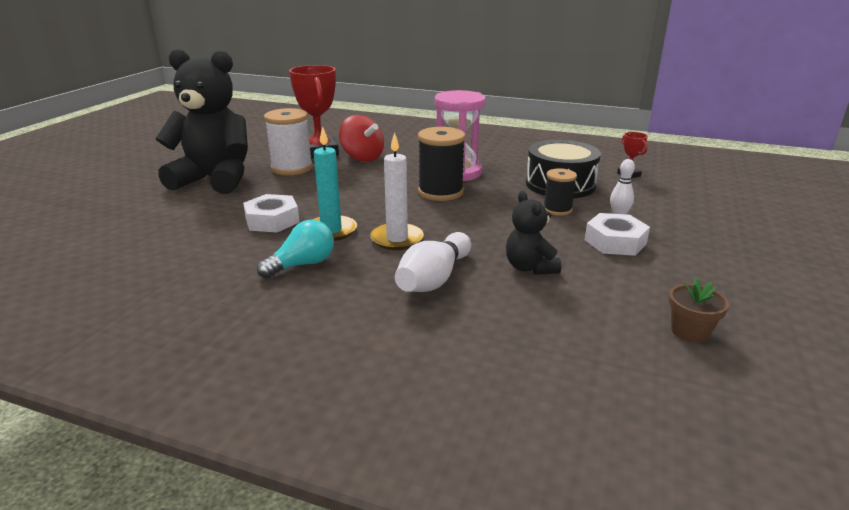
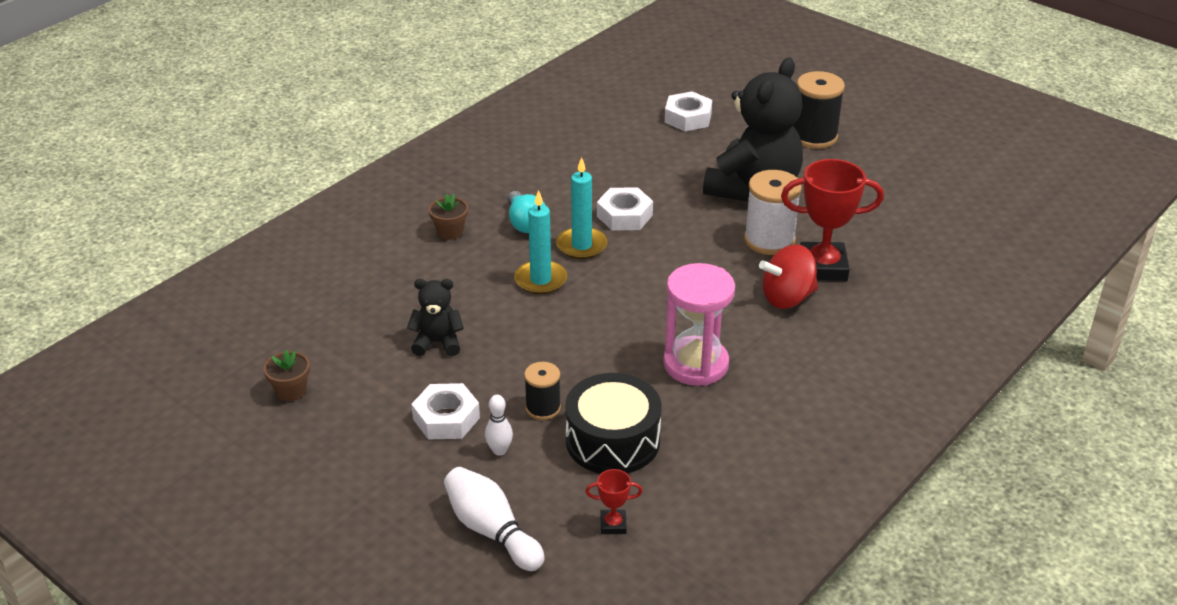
camera: 110 degrees right, 10 degrees up
(74, 218) = (688, 118): none -> white nut
(337, 306) = (450, 232): none -> brown flower pot
(397, 239) = (540, 280): white candle -> turquoise candle
(434, 279) = (456, 285): white bowling pin -> white bowling pin (492, 531)
(440, 192) = (639, 334): black spool -> black spool (814, 136)

